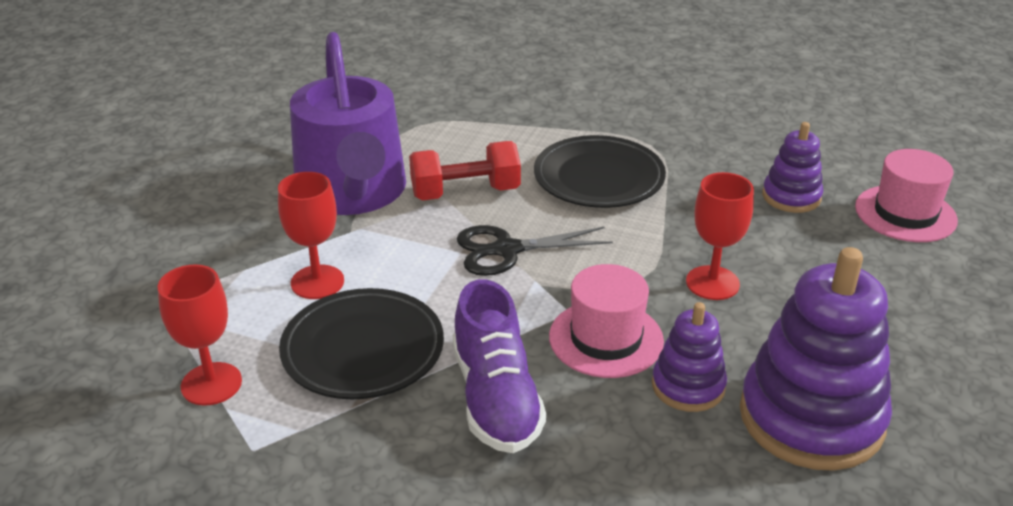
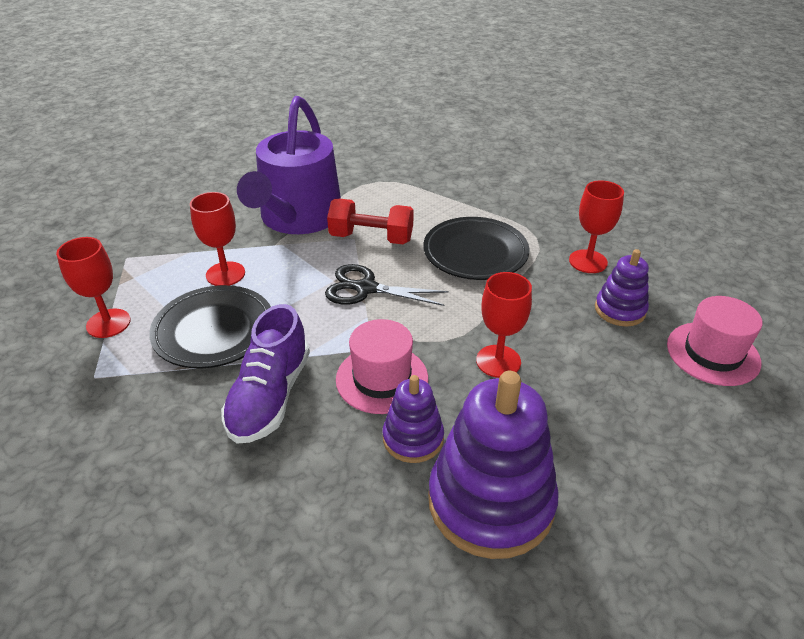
camera: 25 degrees right, 5 degrees up
(723, 156) = (588, 261): none -> red goblet

